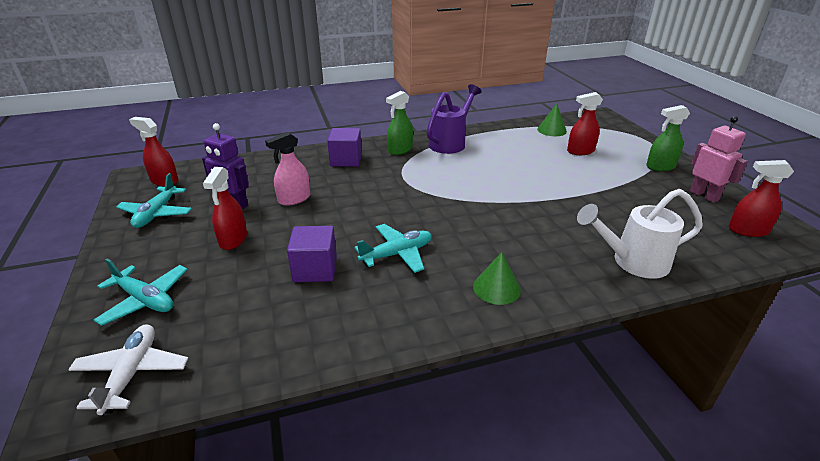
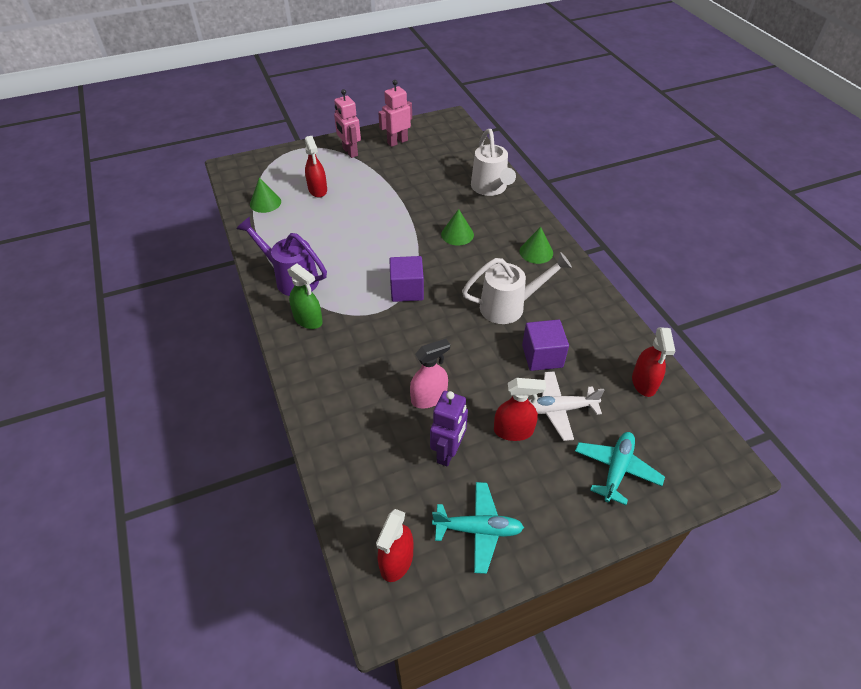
camera: 95 degrees left, 15 degrees up
(132, 373) = (689, 440): white plane -> white plane (558, 409)
(294, 199) = (429, 397): pink spray bottle -> pink spray bottle turned 75 degrees counterclockwise
(346, 160) = (334, 366): purple cube -> purple cube (407, 290)
(397, 254) = (509, 306): turquoise plane -> white watering can
(524, 228) = (457, 234): none -> green cone
(660, 167) = (350, 152): green spray bottle -> pink robot
(747, 230) = (443, 135): red spray bottle -> red spray bottle (644, 383)

